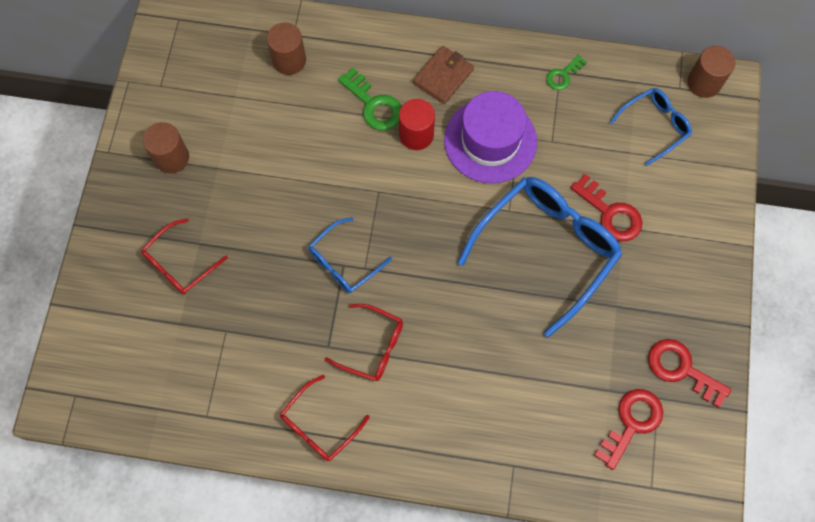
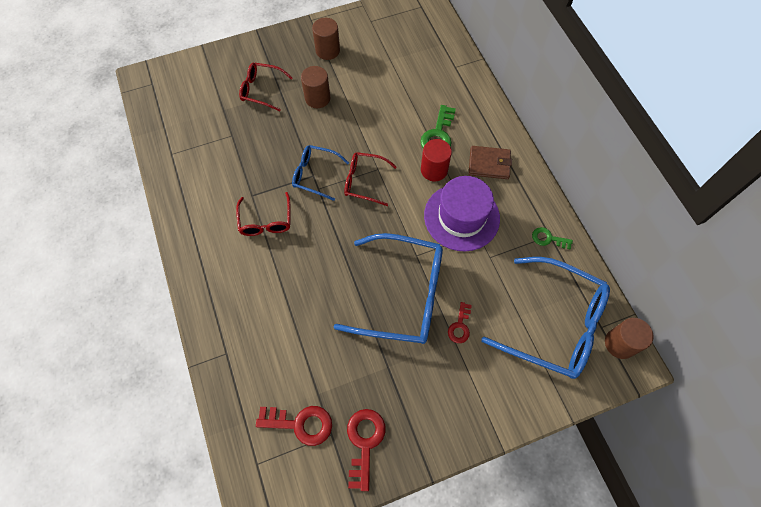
camera: 60 degrees right, 5 degrees down
(289, 60) = (435, 74): brown cylinder -> brown cylinder (317, 98)
(319, 425) = (195, 217): red glasses -> red glasses (364, 181)
(610, 213) = (460, 326): red key -> red key, size x0.61
(654, 126) = (554, 324): blue glasses -> blue glasses, size x1.90

